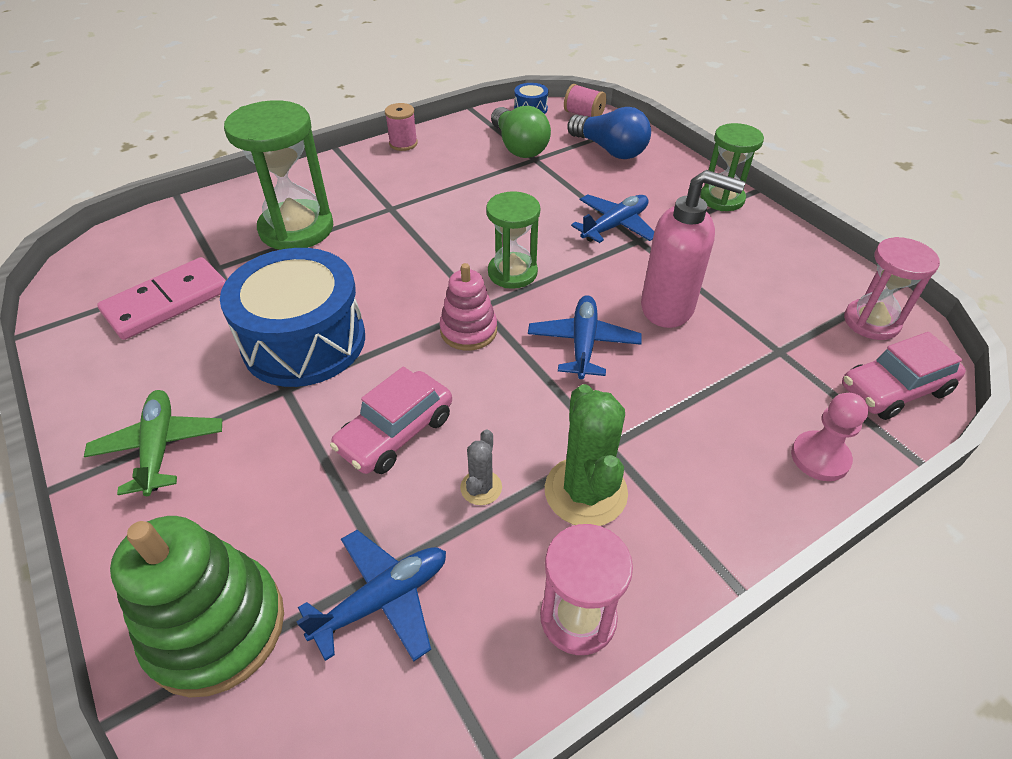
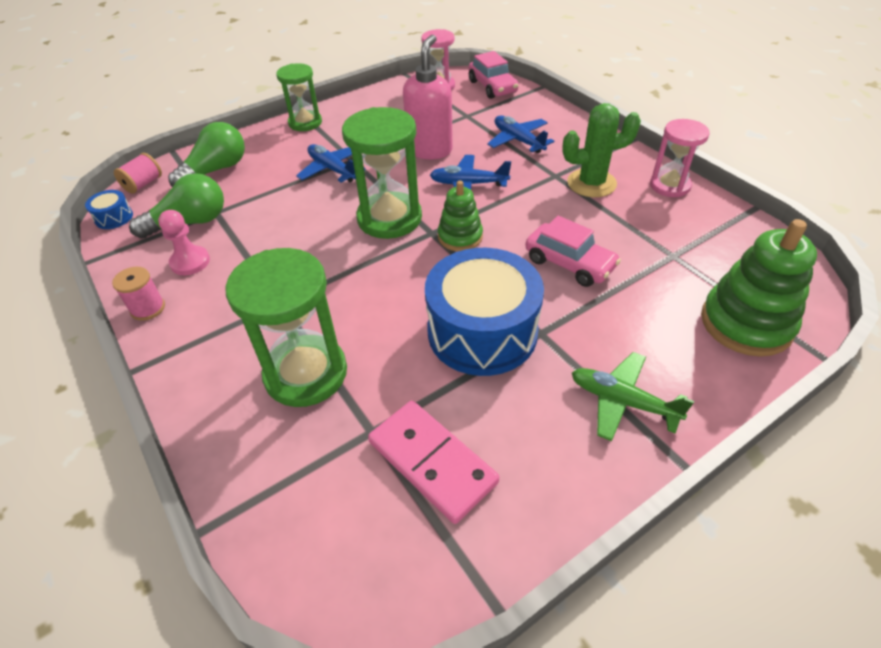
camera: 90 degrees left, 0 degrees up
(159, 447) = (622, 401): green plane -> green plane turned 45 degrees clockwise
(383, 599) = (693, 254): blue plane -> blue plane (518, 140)
(468, 331) = (460, 237): pink stacking toy -> green stacking toy
(481, 487) = (602, 222): grey cactus -> none
(512, 273) = (389, 218): green hourglass -> green hourglass, size x1.58
(610, 150) = (216, 170): blue light bulb -> green light bulb
(820, 457) = (545, 112): pink pawn -> pink pawn (190, 262)

